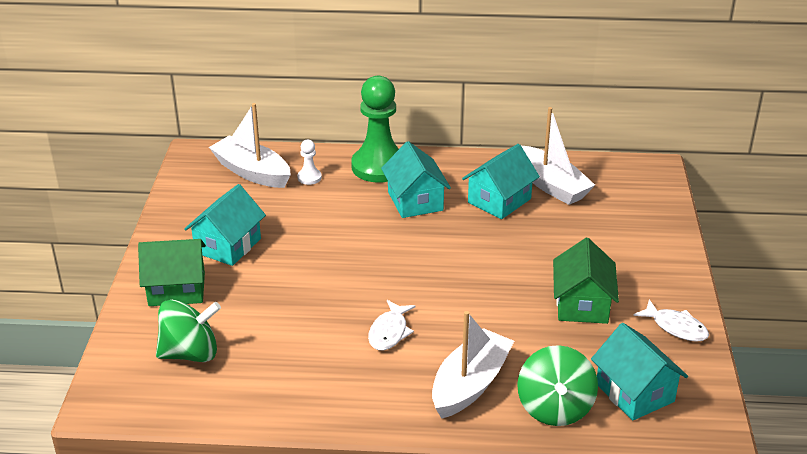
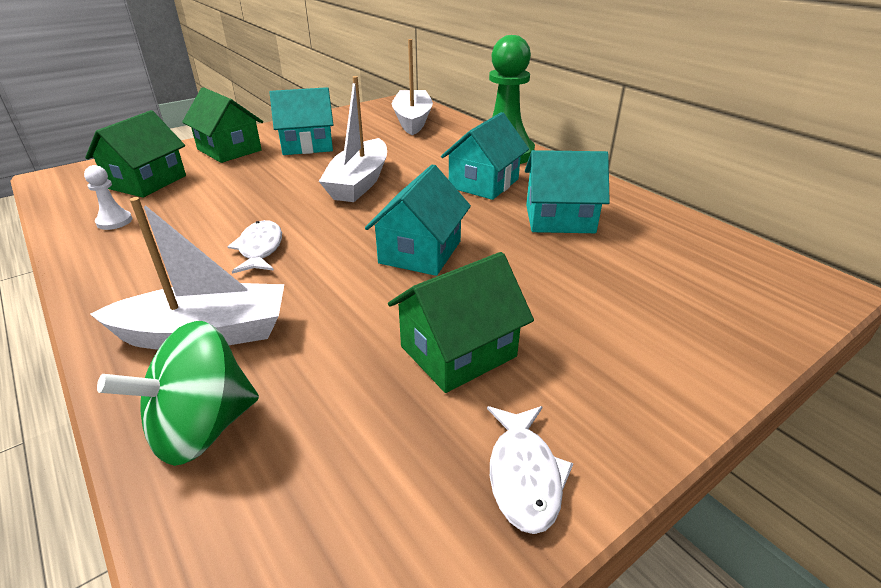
camera: 50 degrees right, 0 degrees up
(190, 353) = (147, 182): green spinning top -> green house
(309, 177) = (440, 137): white pawn -> white pawn (114, 221)
(389, 332) = (260, 249): white fish -> white fish turned 105 degrees clockwise
(551, 185) = (641, 235): white boat -> white boat (359, 182)
(634, 392) = (304, 505): turquoise house -> turquoise house (420, 252)

